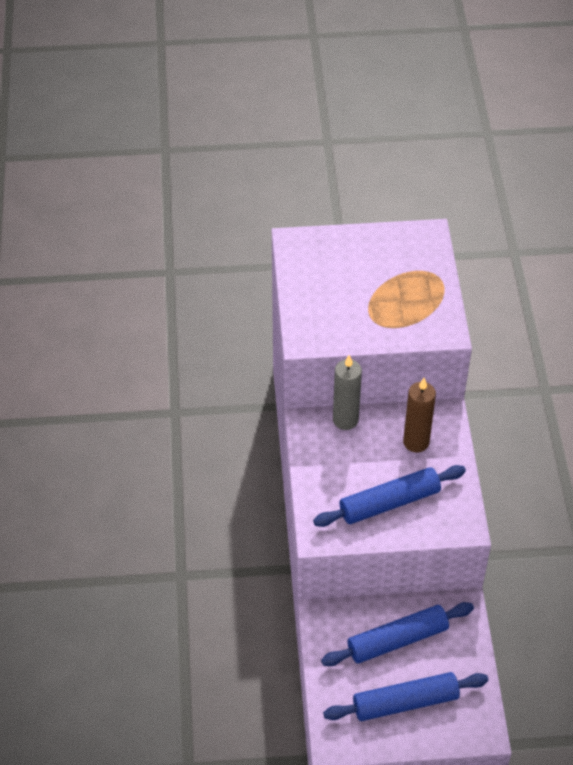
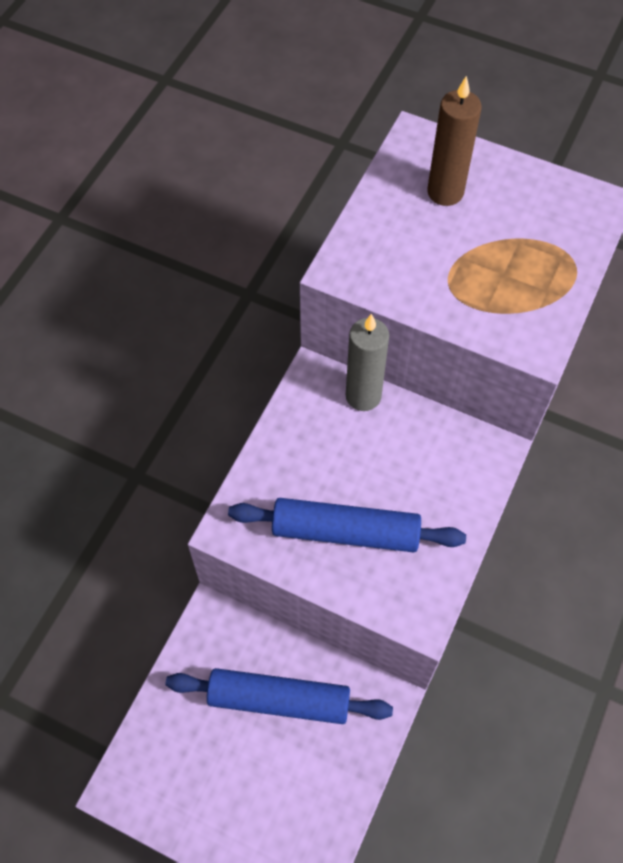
camera: 30 degrees right, 10 degrees up
(405, 702) = (235, 788): blue rolling pin -> none
(416, 442) = (432, 469): brown candle -> brown candle (445, 192)

